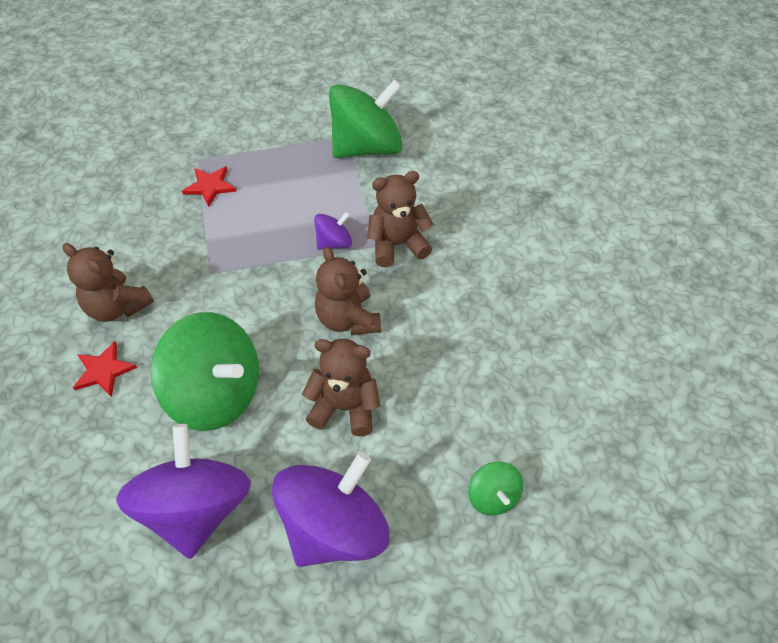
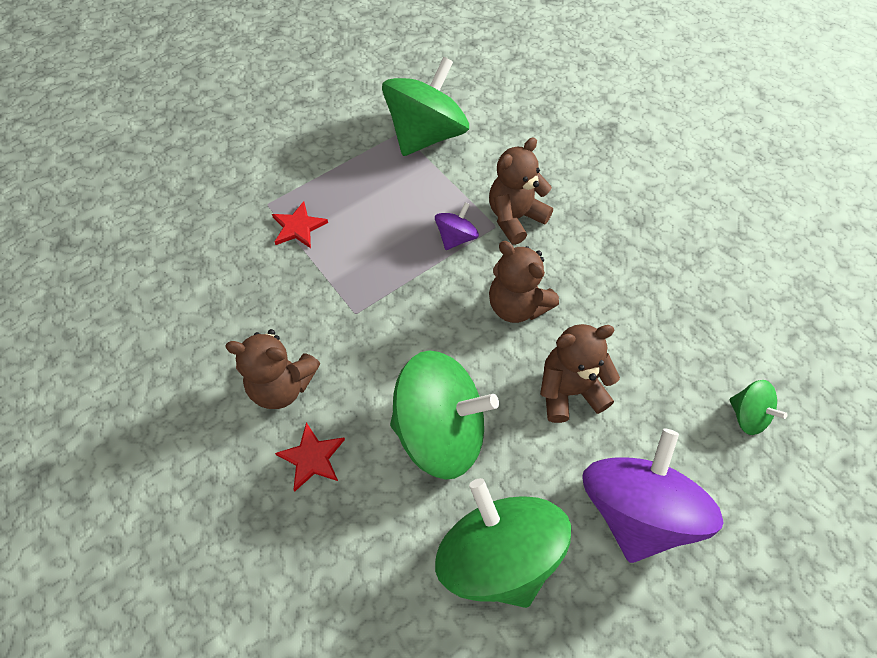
camera: 25 degrees left, 5 degrees up
(195, 509) = (497, 555): purple spinning top -> green spinning top

